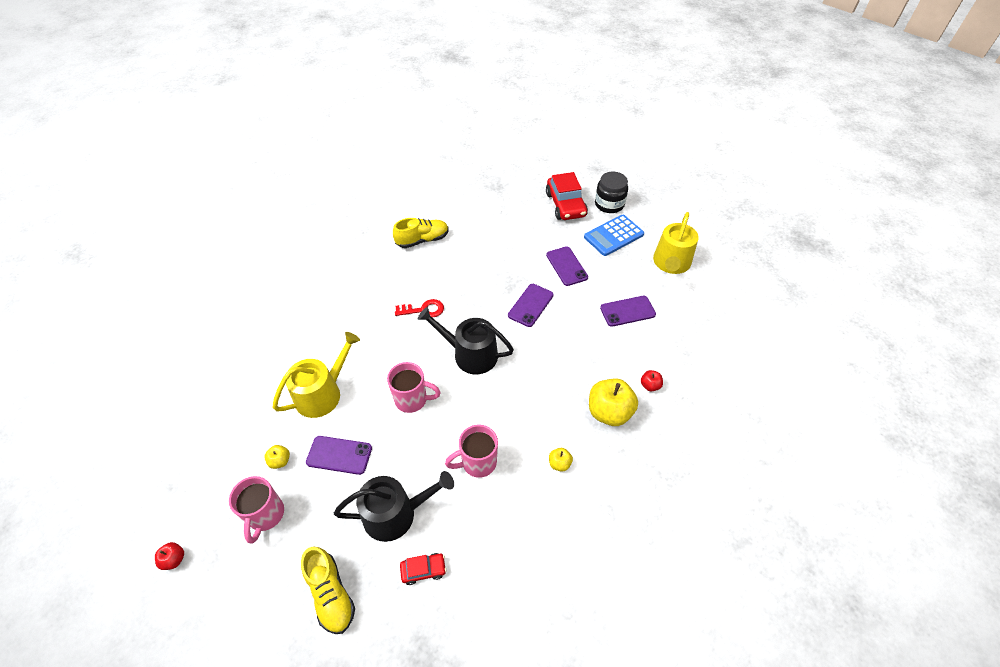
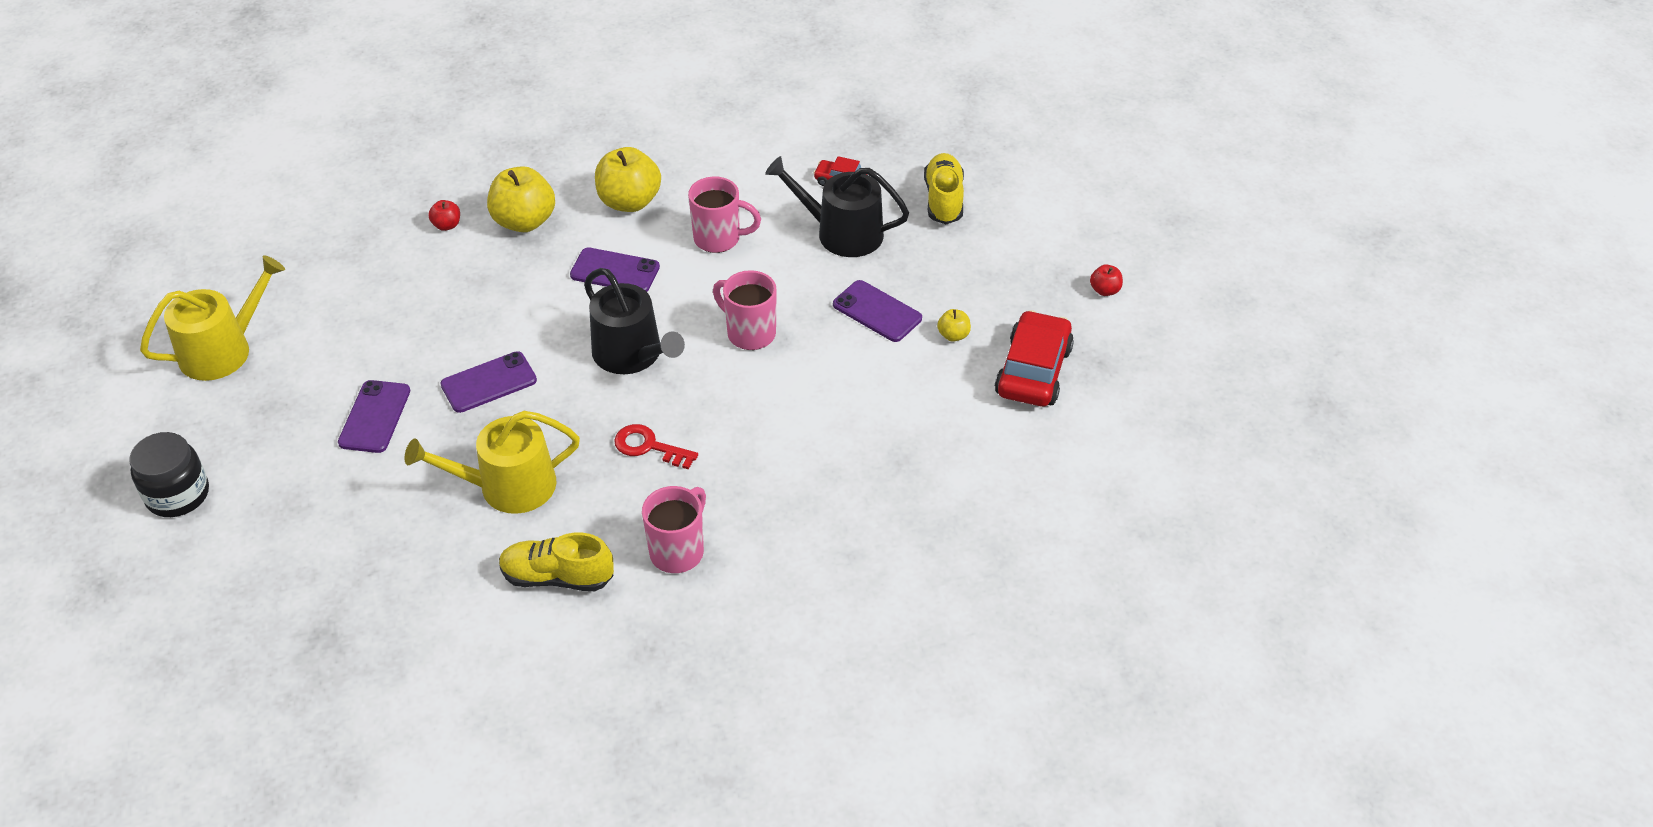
camera: 150 degrees left, 5 degrees down
(266, 515) = (989, 289): pink mug -> pink mug (678, 551)
(323, 393) = (864, 391): yellow watering can -> yellow watering can (508, 486)
(559, 463) = (629, 202): yellow apple -> yellow apple, size x2.14
(565, 205) = (249, 530): red car -> red car (1033, 371)
(613, 236) = (245, 433): blue calculator -> none
(627, 311) = (368, 315): purple phone -> purple phone (615, 271)

